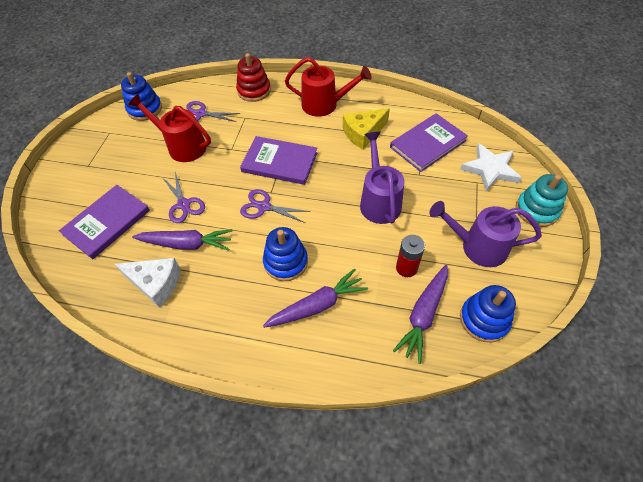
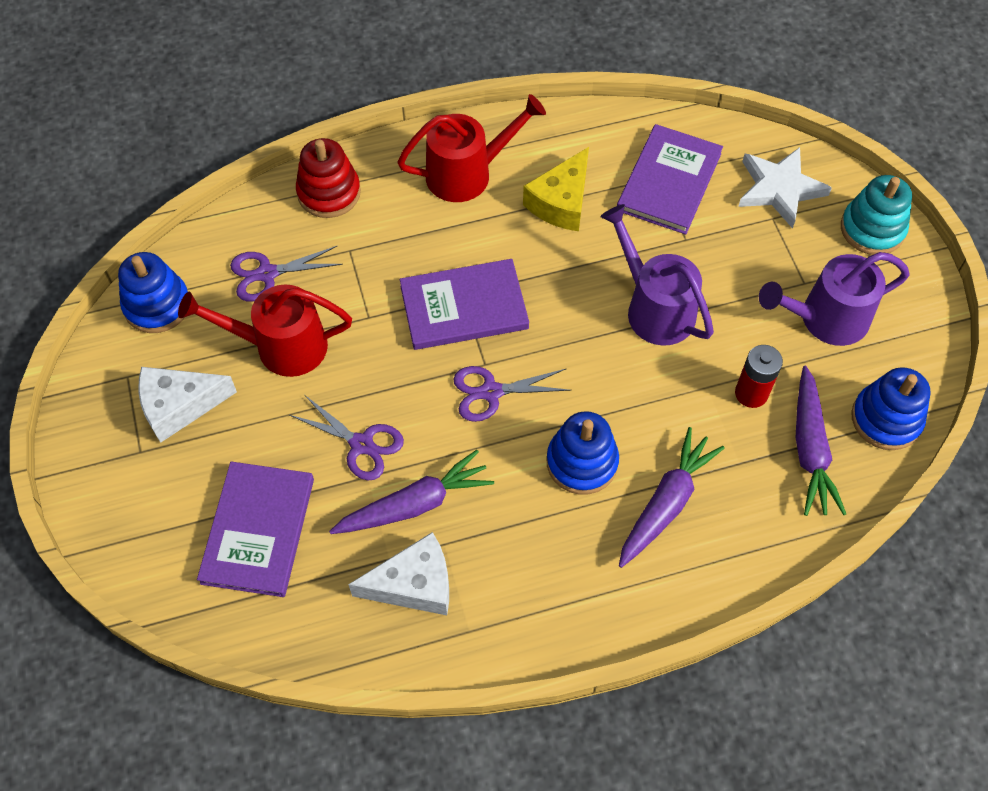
camera: 30 degrees left, 5 degrees up
(119, 153) = (179, 406): none -> white cheese

